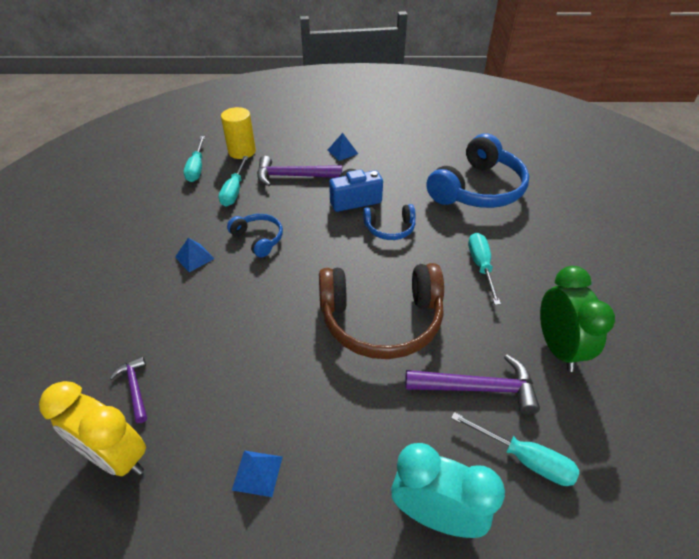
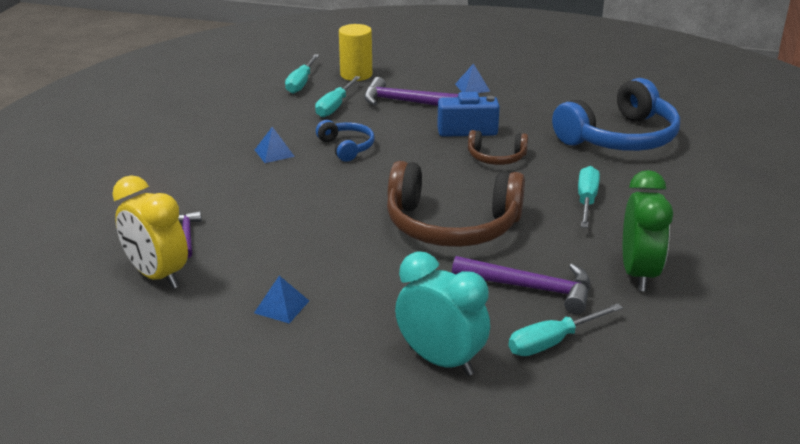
camera: 15 degrees right, 15 degrees down
(390, 228) = (496, 157): blue headphones -> brown headphones
(524, 458) = (552, 342): turquoise screwdriver -> turquoise screwdriver turned 105 degrees clockwise

